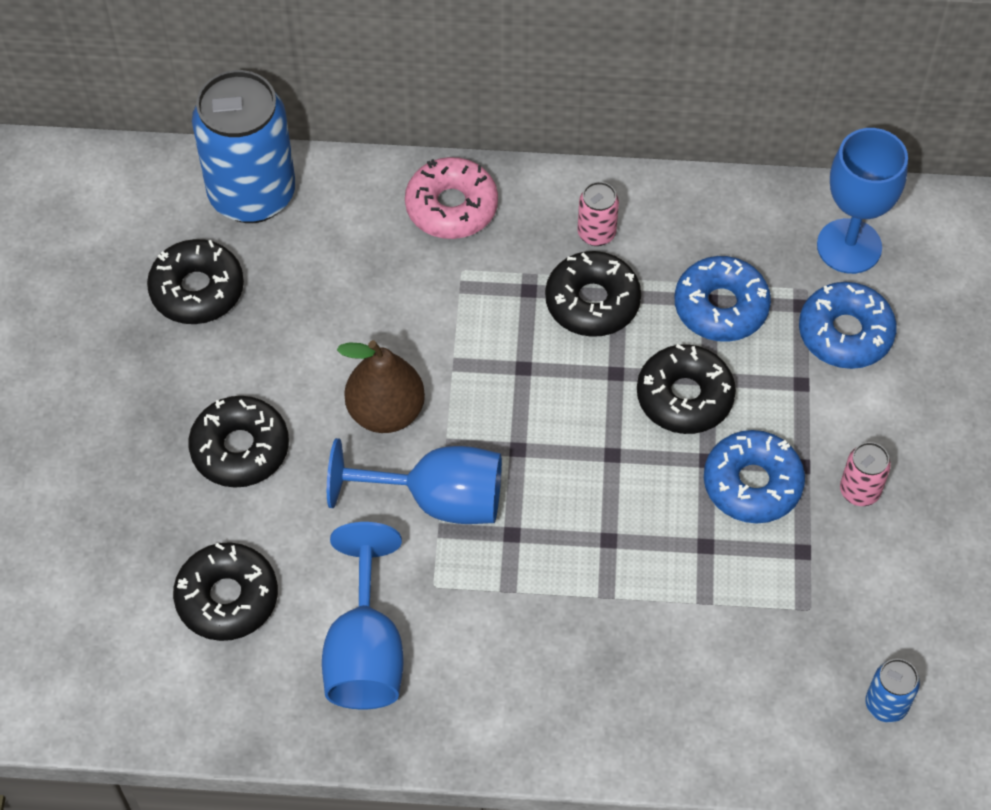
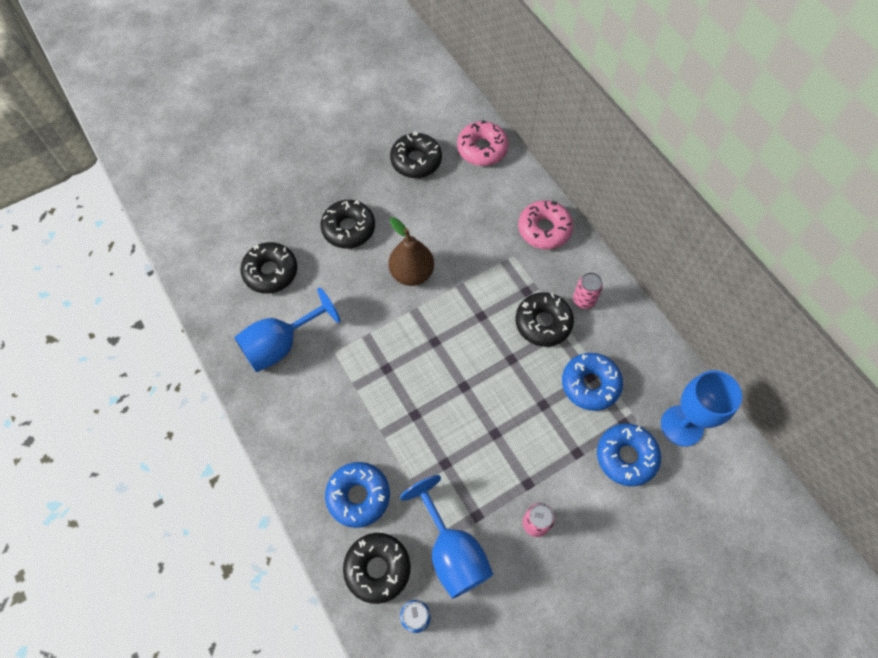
camera: 55 degrees right, 5 degrees up
(252, 194) = (482, 149): blue can -> pink donut
(437, 500) = (381, 324): blue goblet -> blue goblet (452, 551)
(684, 397) = (523, 400): black donut -> black donut (377, 568)
(752, 484) = (498, 465): blue donut -> blue donut (358, 496)

